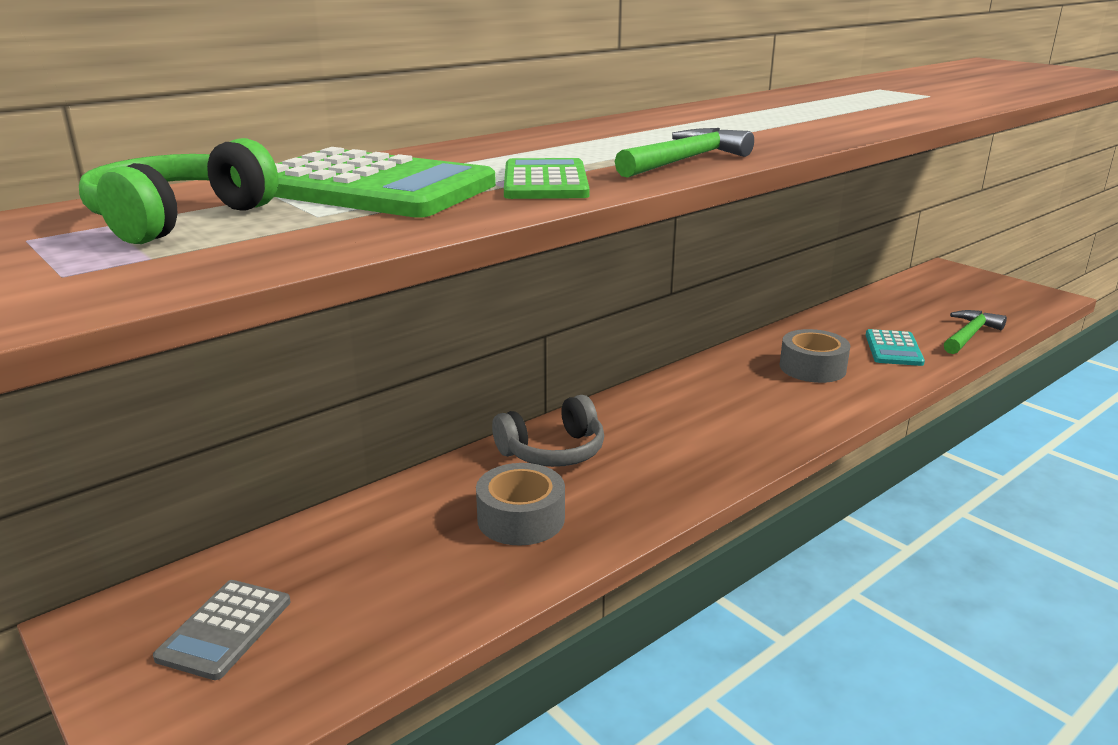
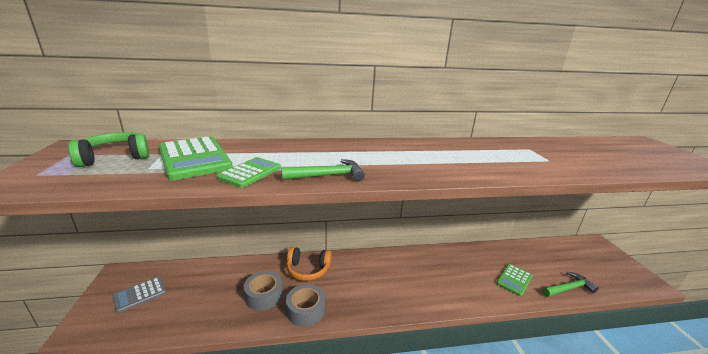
camera: 30 degrees right, 0 degrees up
(553, 451) = (308, 269): grey headphones -> orange headphones
(812, 368) = (459, 274): grey tape -> grey tape (306, 310)
(893, 349) = (514, 280): turquoise calculator -> green calculator

